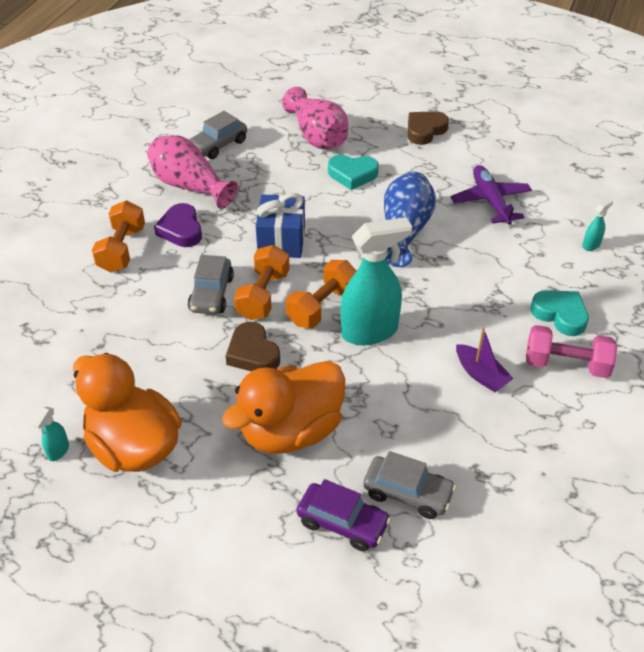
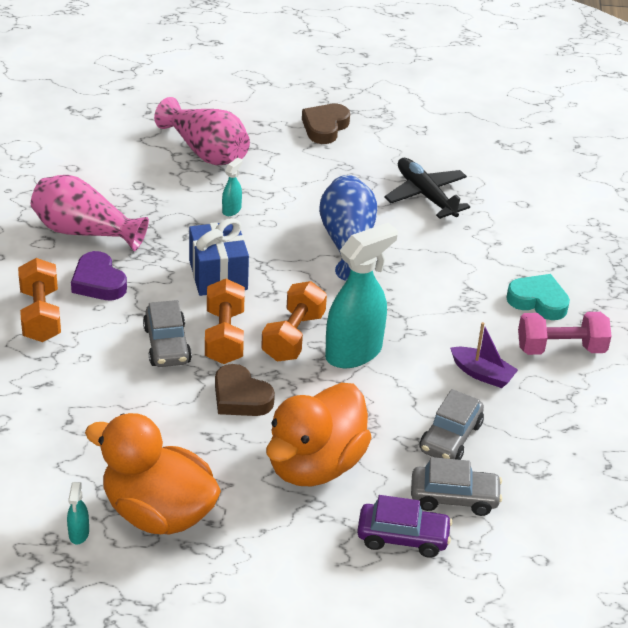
camera: 20 degrees left, 5 degrees down
(218, 145) = (95, 179): grey car -> grey car (450, 437)
(352, 175) = (265, 189): turquoise heart -> none
(490, 201) = (426, 195): purple plane -> black plane
(591, 245) = (545, 225): turquoise spray bottle -> turquoise spray bottle (232, 210)

